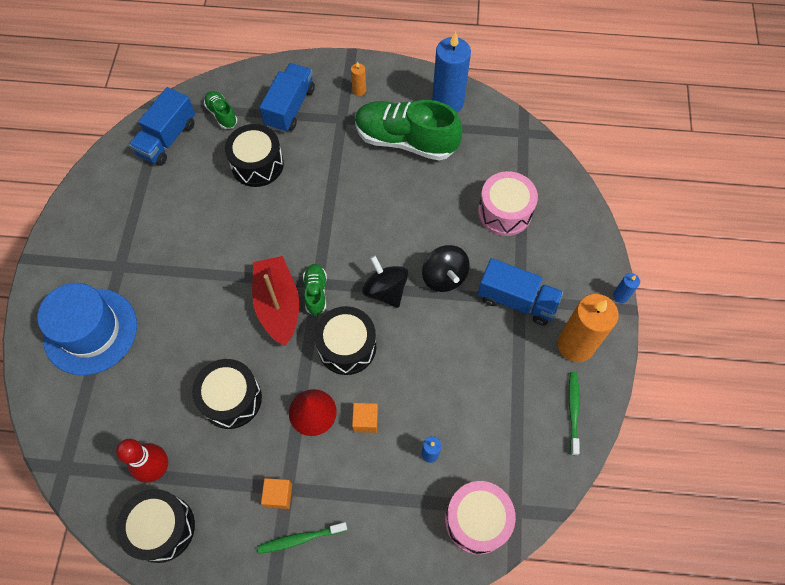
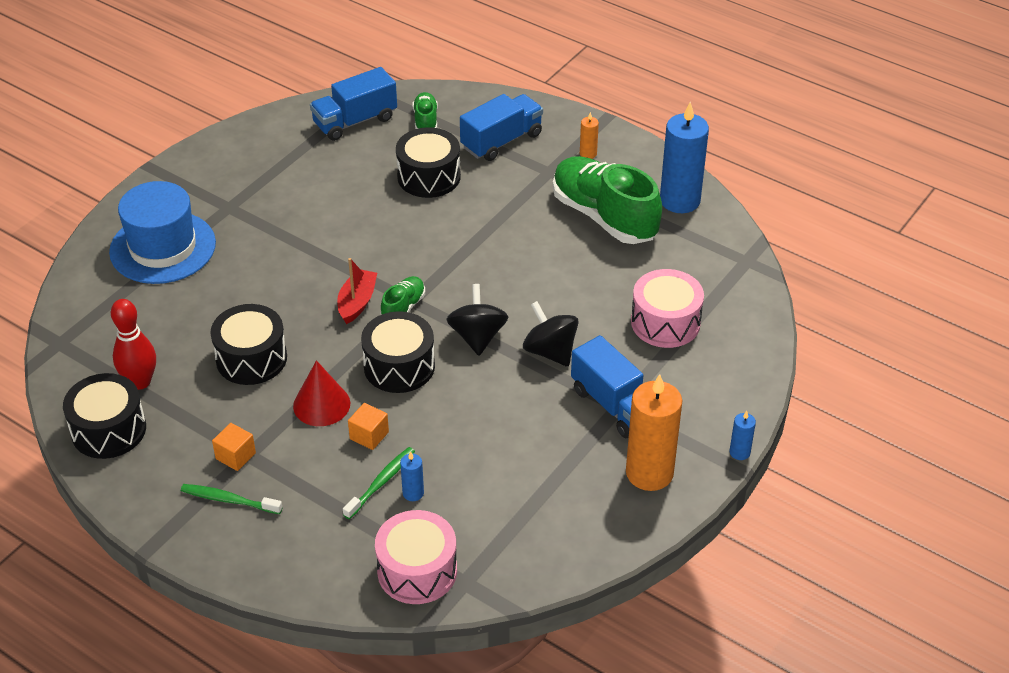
camera: 30 degrees right, 20 degrees down
(278, 305) = (357, 302): red boat -> red boat, size x0.62
(444, 277) = (550, 351): black spinning top -> black spinning top turned 135 degrees clockwise
(573, 411) = (598, 528): green toothbrush -> green toothbrush (381, 482)

